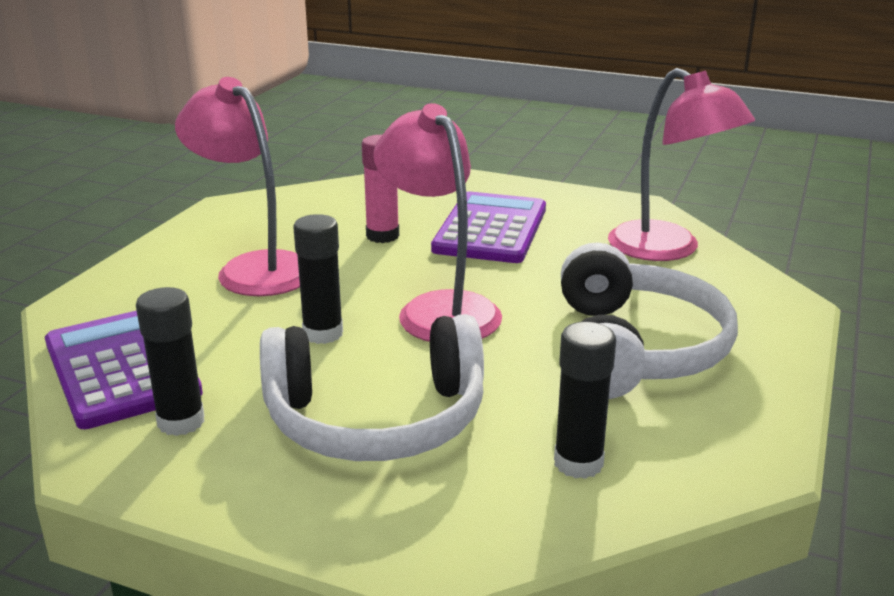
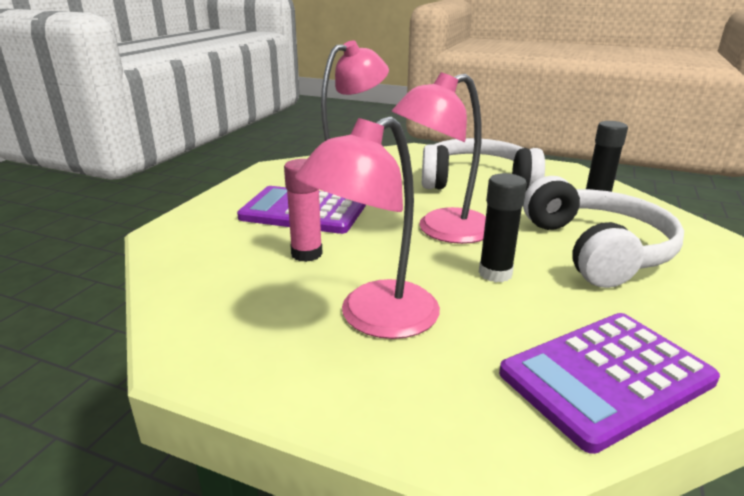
camera: 90 degrees left, 0 degrees up
(181, 422) = (660, 327): black glue stick -> none

